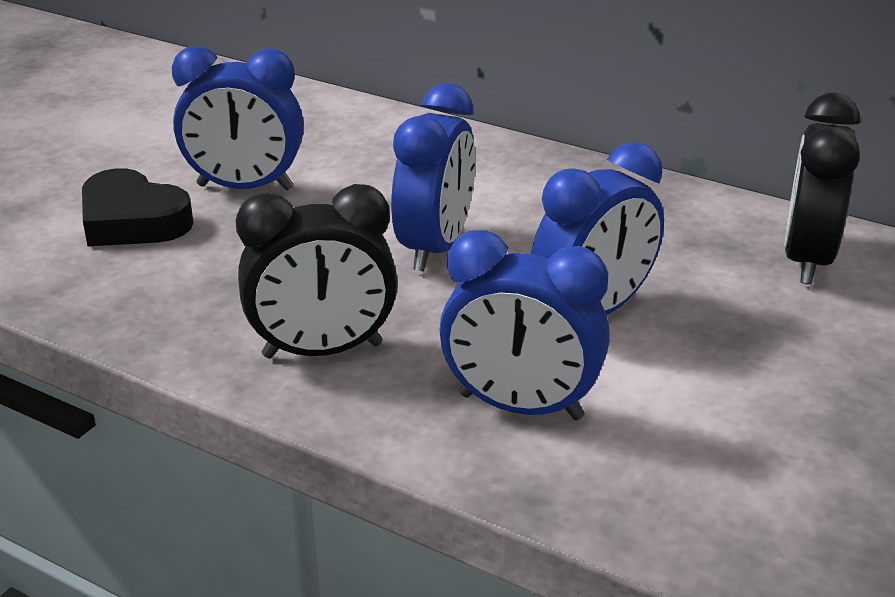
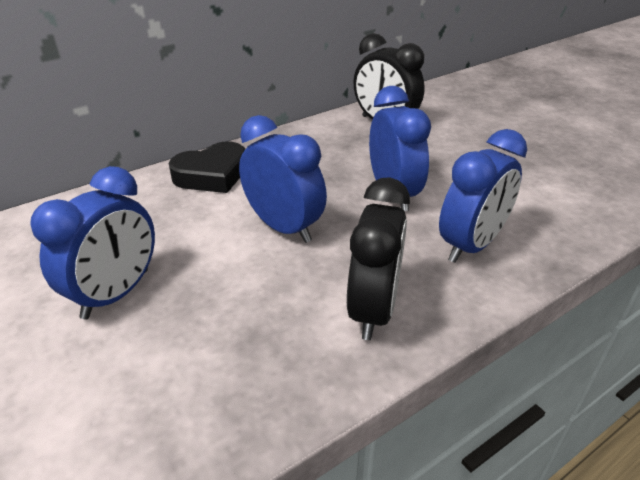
camera: 65 degrees left, 5 degrees up
(132, 221) = (100, 378): black heart -> black heart (212, 175)

